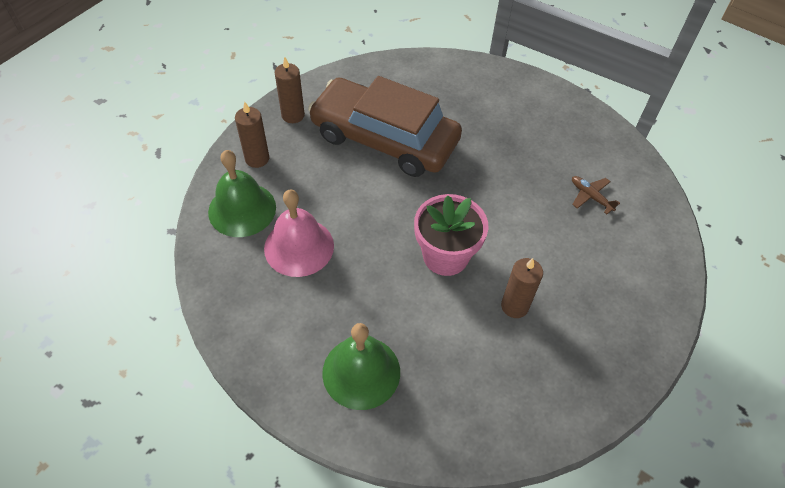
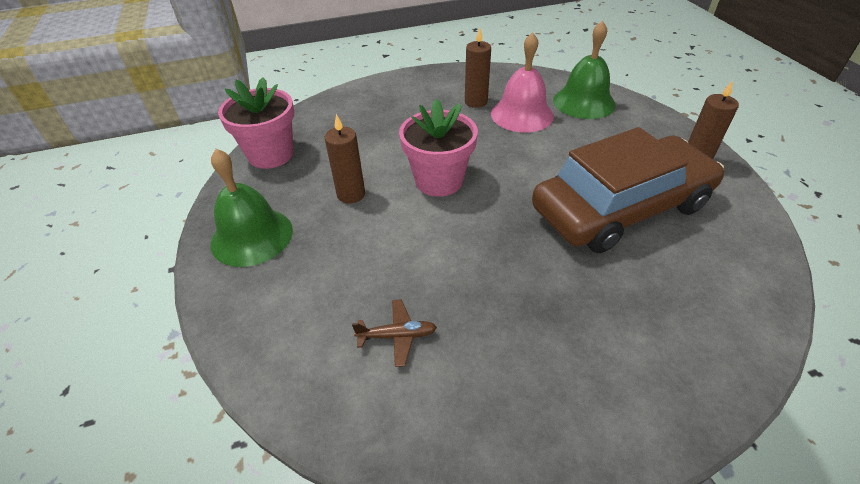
camera: 130 degrees right, 10 degrees down
(257, 159) = (641, 124): brown candle -> brown candle (476, 102)
(361, 372) = (392, 105): green bell -> green bell (252, 236)
(529, 420) = (271, 154): none -> pink flower pot

